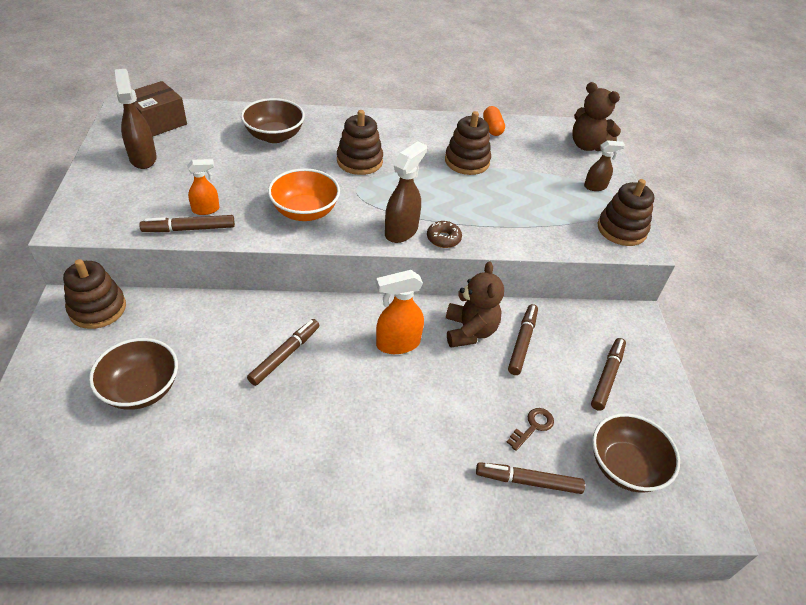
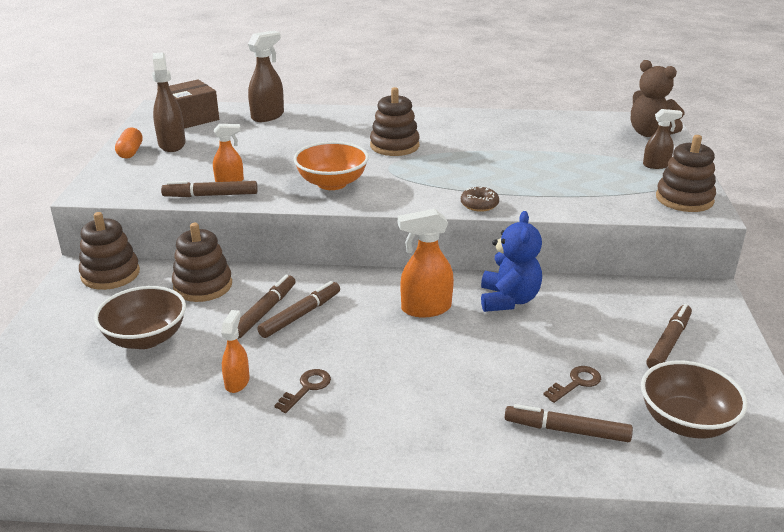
camera: 10 degrees right, 15 degrees down
(234, 439) = (237, 382): none -> orange spray bottle
(274, 136) = (307, 128): brown bowl -> none
(298, 444) = (307, 388): none -> brown key
(401, 231) = (433, 198): brown spray bottle -> brown spray bottle (268, 116)
(467, 161) = (511, 146): brown stacking toy -> brown stacking toy (203, 286)
(469, 331) = (508, 300): brown teddy bear -> blue teddy bear
(492, 128) = (542, 120): orange capsule -> orange capsule (130, 152)
(522, 342) = (569, 311): brown marker -> brown marker (264, 312)

